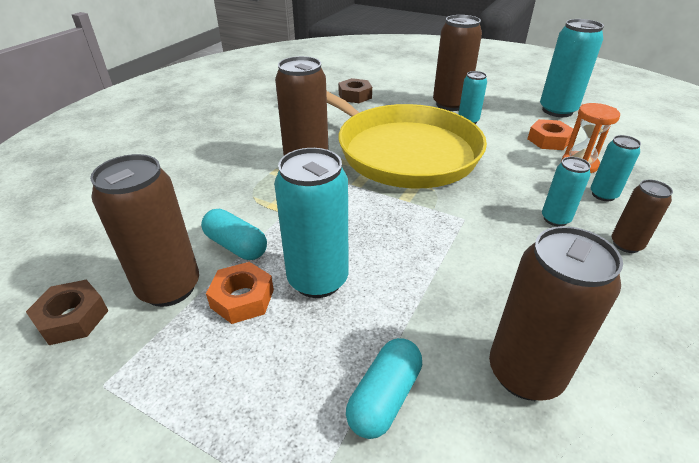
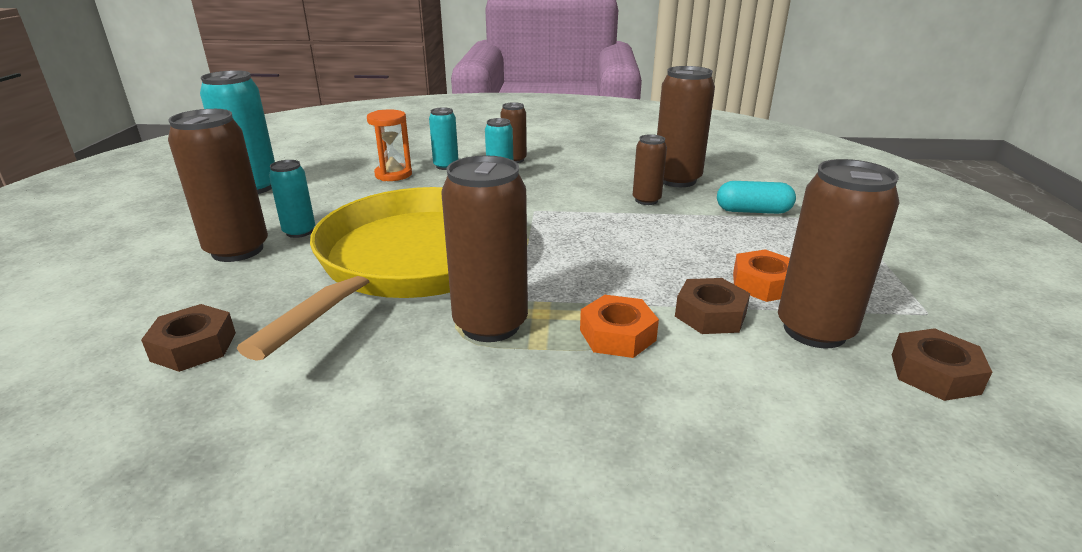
camera: 115 degrees left, 10 degrees down
(236, 245) = (710, 315): turquoise capsule -> brown nut
(318, 280) = (693, 256): turquoise can -> none
(461, 306) = (646, 200): none -> brown can
(548, 140) = (343, 188): orange nut -> orange nut (617, 335)

